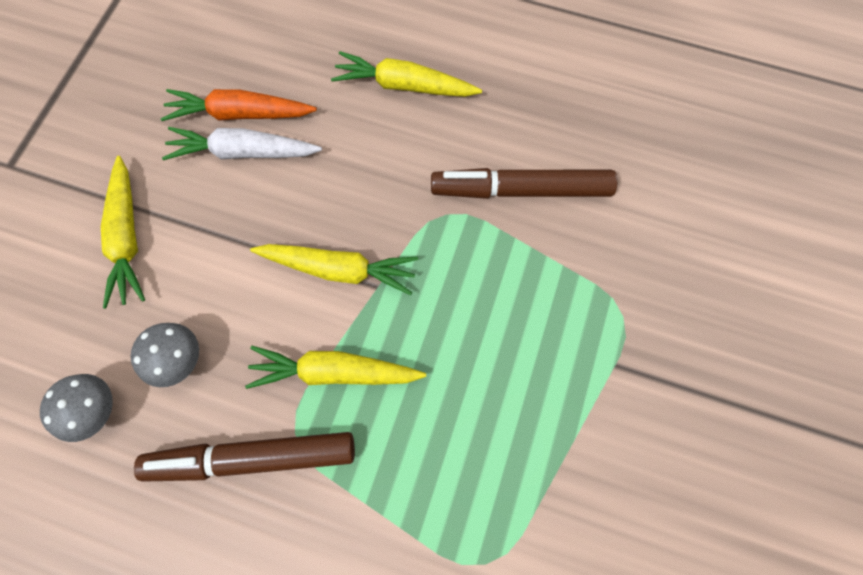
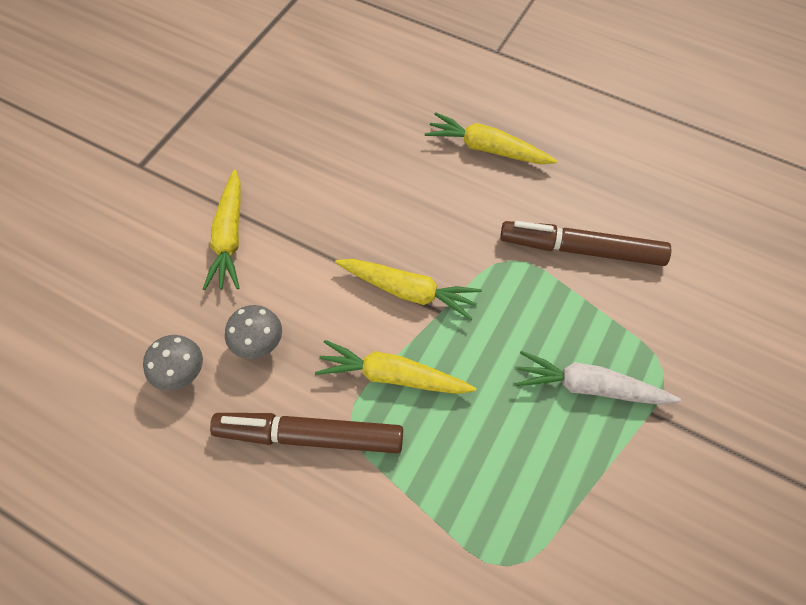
camera: 10 degrees right, 10 degrees down
(240, 114) = (340, 152): orange carrot -> none
(243, 152) = (338, 183): white carrot -> white carrot (589, 387)

